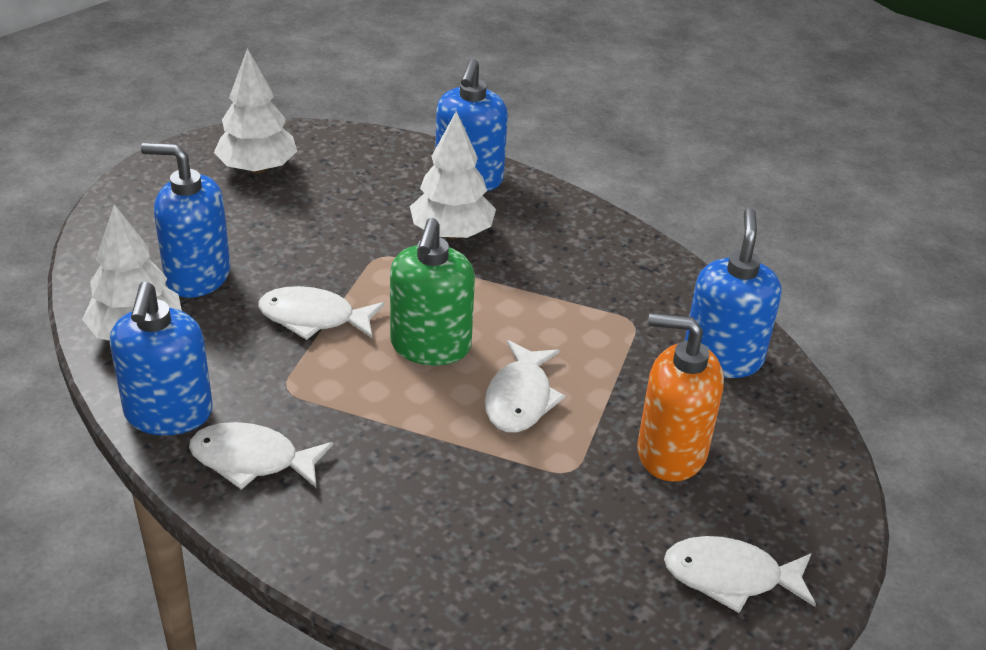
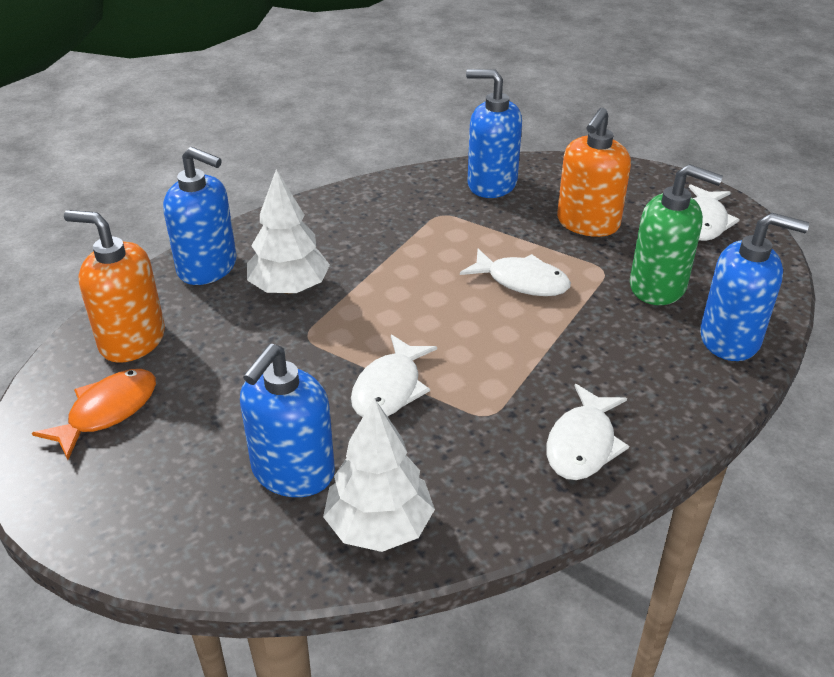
camera: 75 degrees left, 0 degrees up
(168, 414) = (513, 502): blue soap dispenser -> blue soap dispenser (730, 339)
(258, 168) = (107, 412): white tree -> orange fish
(350, 160) = (132, 340): none -> orange soap dispenser
(430, 346) = (448, 320): green soap dispenser -> green soap dispenser (658, 286)

